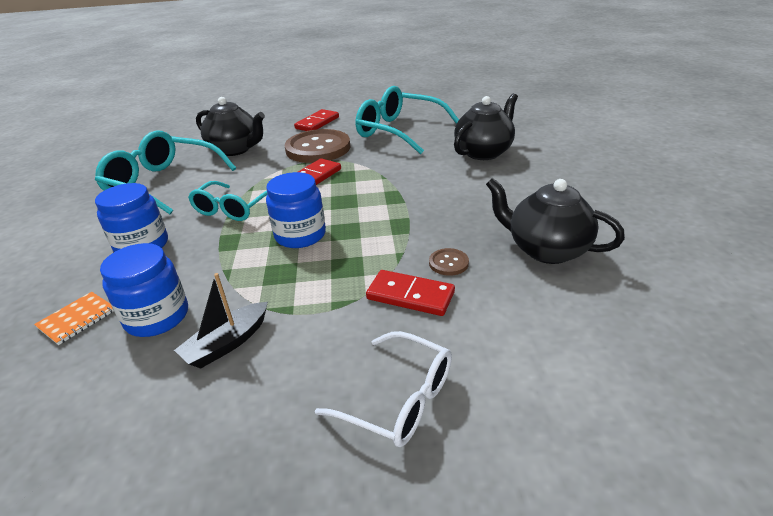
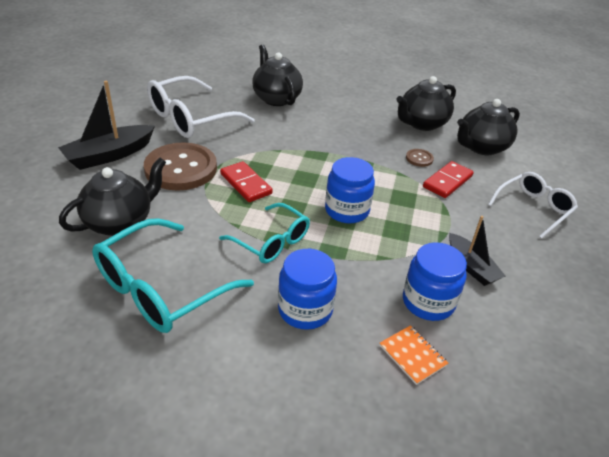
camera: 75 degrees left, 5 degrees up
(317, 123) = (109, 155): red domino -> black boat
(399, 131) = (190, 119): turquoise glasses -> white glasses
(540, 316) = (481, 147): none -> black teapot

